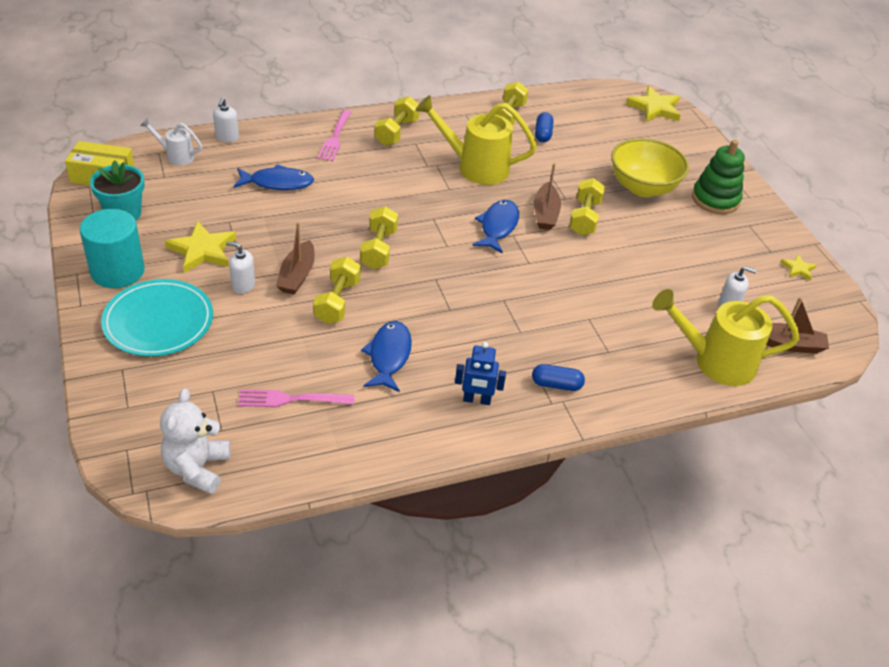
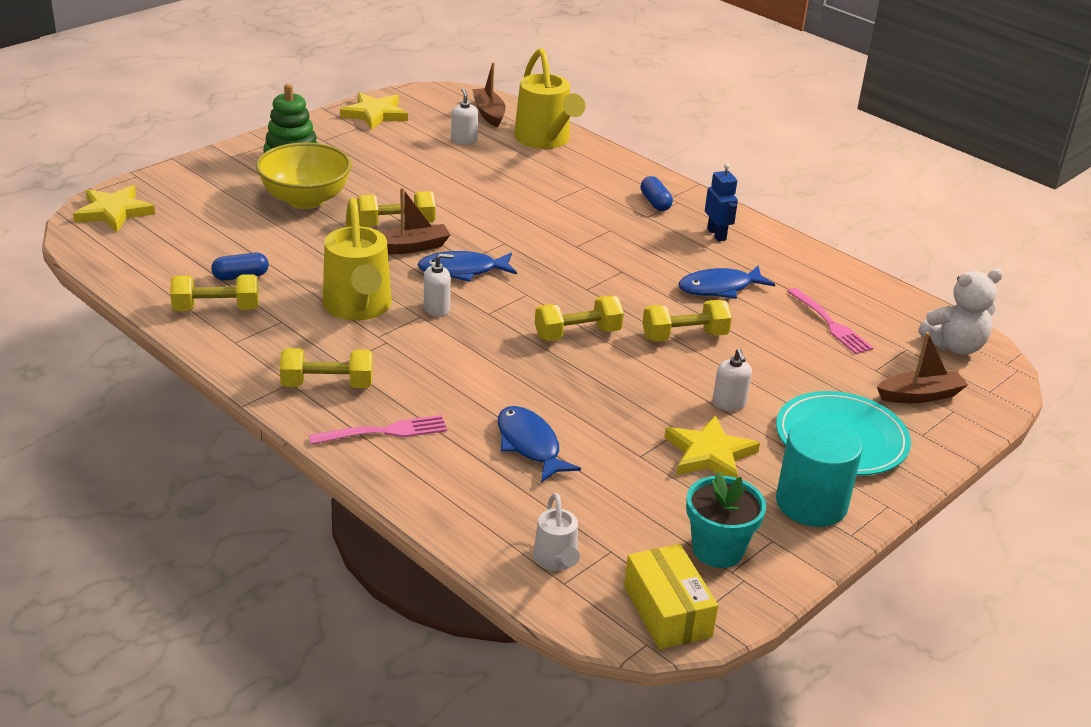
camera: 115 degrees left, 10 degrees down
(227, 137) = (468, 531): white soap dispenser -> white soap dispenser (437, 308)
(297, 275) = (675, 373): brown boat -> brown boat (920, 395)
(798, 269) = (375, 114): yellow star -> yellow star, size x1.90

